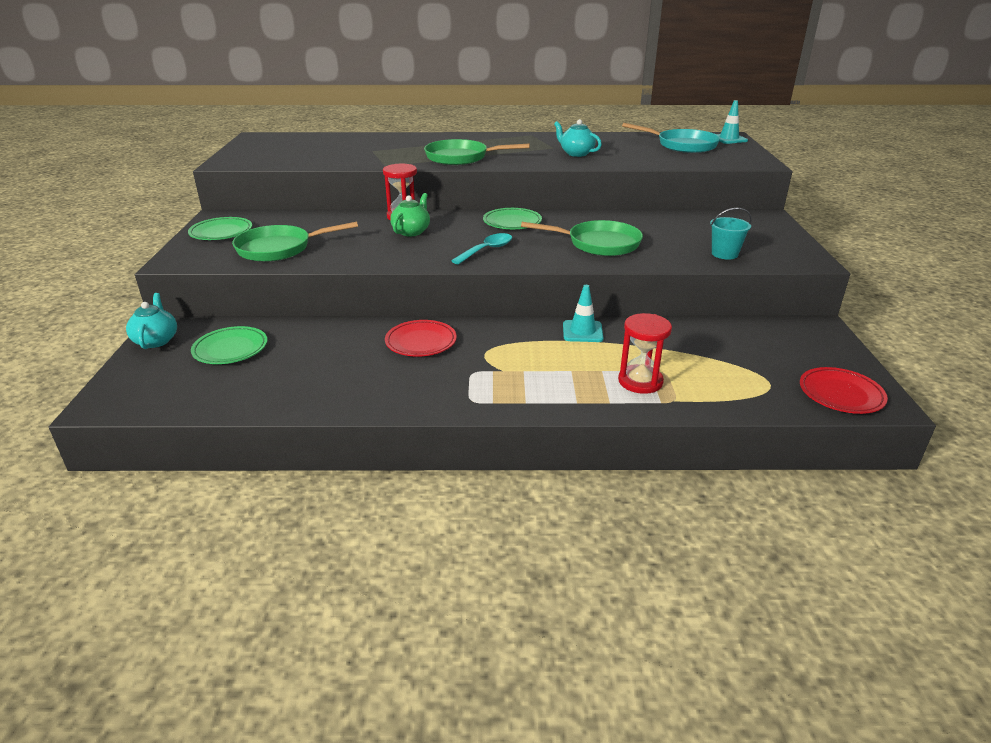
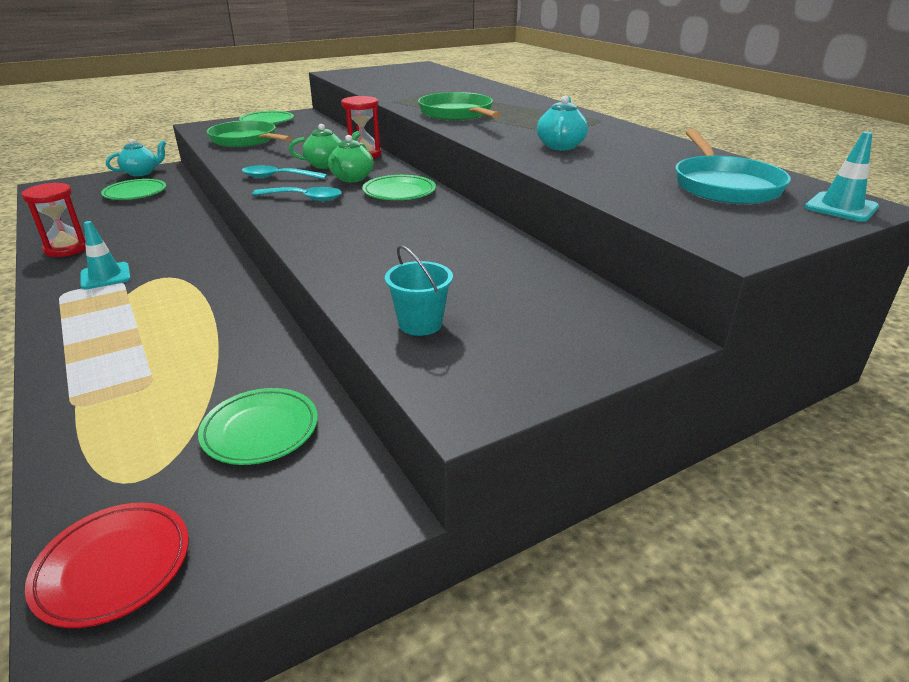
camera: 60 degrees right, 0 degrees up
(420, 251) = (278, 177): none -> turquoise spoon
(421, 342) = (175, 246): red plate -> none
(460, 230) = (351, 178): none -> green teapot
(582, 331) = (237, 313): turquoise traffic cone -> turquoise traffic cone (105, 276)
(599, 244) = (376, 241): green pan -> none
(640, 381) = (120, 373): red hourglass -> red hourglass (67, 248)
(738, 343) = (260, 430): none -> green plate

